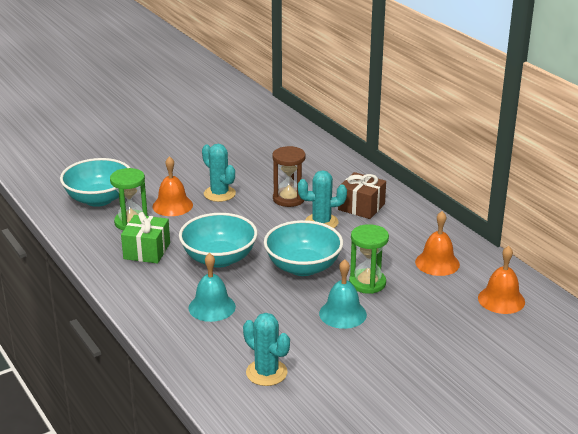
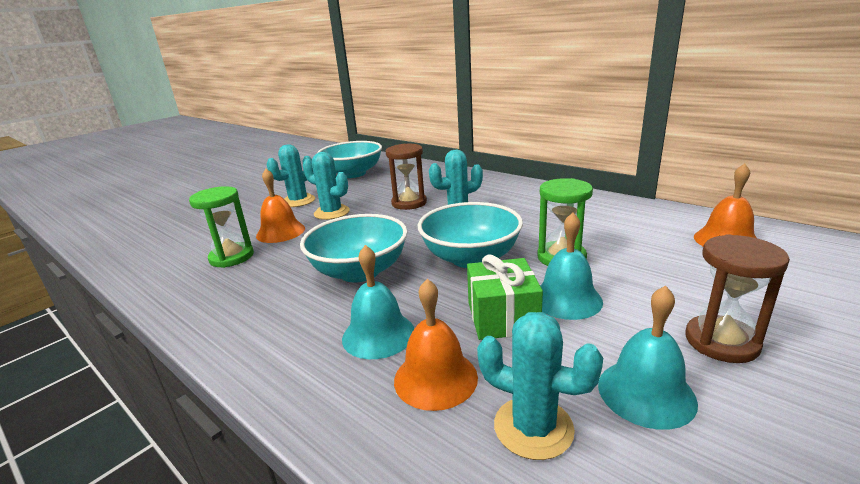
camera: 15 degrees left, 5 degrees down
(99, 199) = (187, 243): turquoise bowl -> turquoise bowl (353, 174)
(147, 251) = (258, 283): green gift -> green gift (502, 317)
(196, 172) = (298, 201): none -> turquoise cactus
(337, 373) = (646, 393): none -> turquoise bell
(361, 207) = (488, 195): brown gift -> none
(407, 361) = (721, 342): none -> brown hourglass
(437, 263) = (614, 223): orange bell -> orange bell (435, 378)

